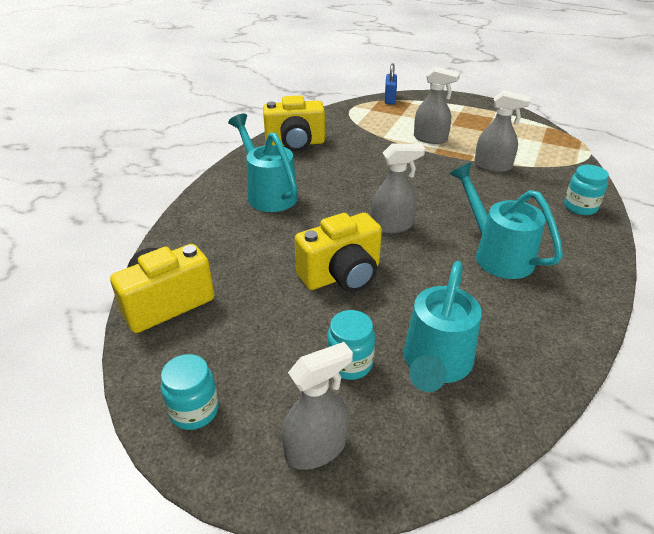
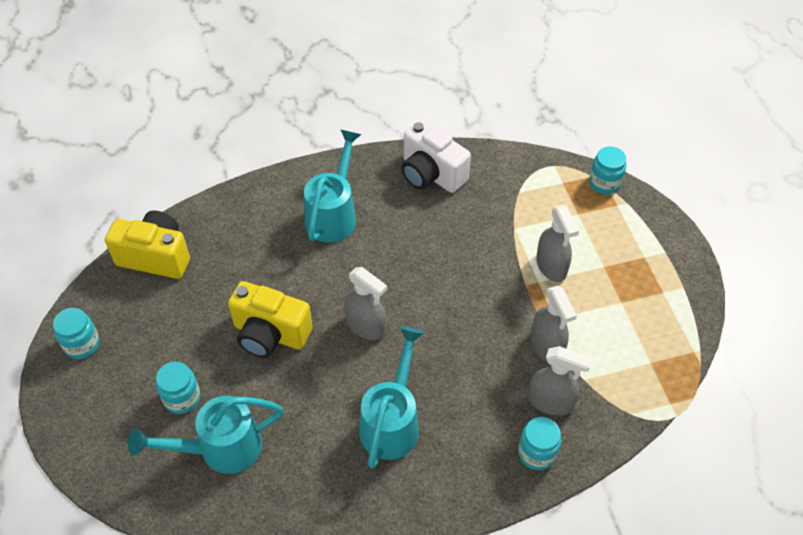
camera: 50 degrees right, 15 degrees up
(295, 143) = (431, 174): yellow camera -> white camera
(316, 448) = (99, 425): grey spray bottle -> grey spray bottle (551, 402)
(390, 99) = (604, 183): blue padlock -> turquoise jar

